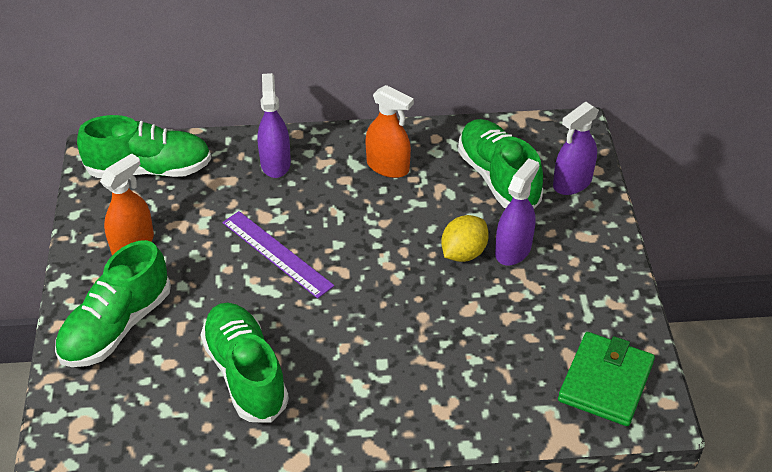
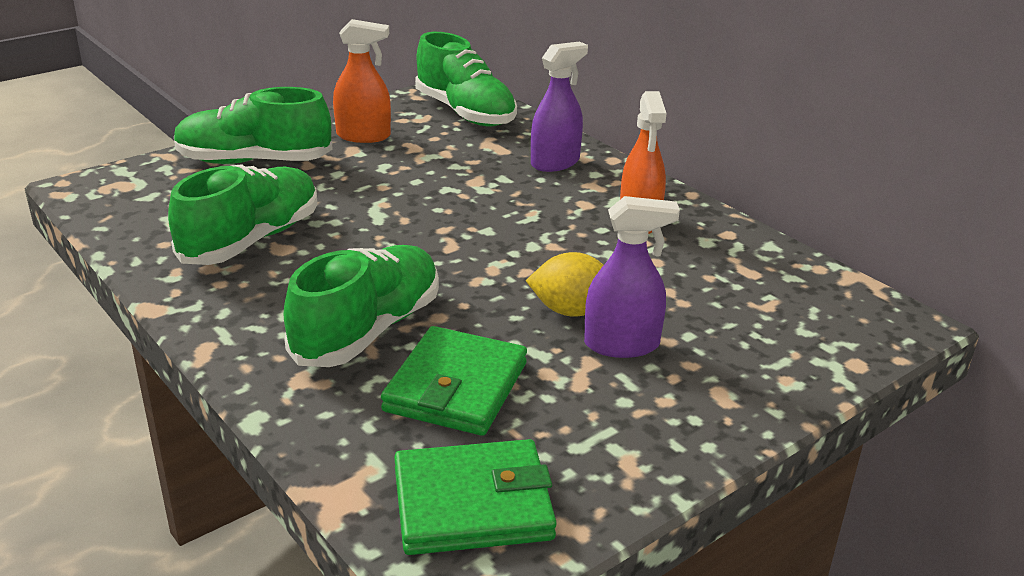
camera: 55 degrees right, 15 degrees down
(277, 254) = (432, 203): purple ruler -> none
(498, 178) = (726, 294): green shoe -> green shoe (368, 330)
(501, 342) = (456, 387): none -> green wallet
(572, 183) = (802, 352): purple spray bottle -> none

